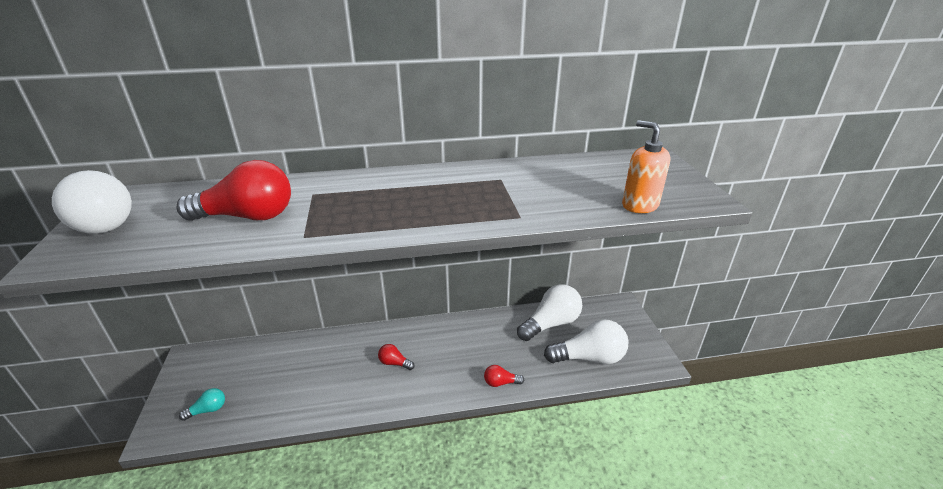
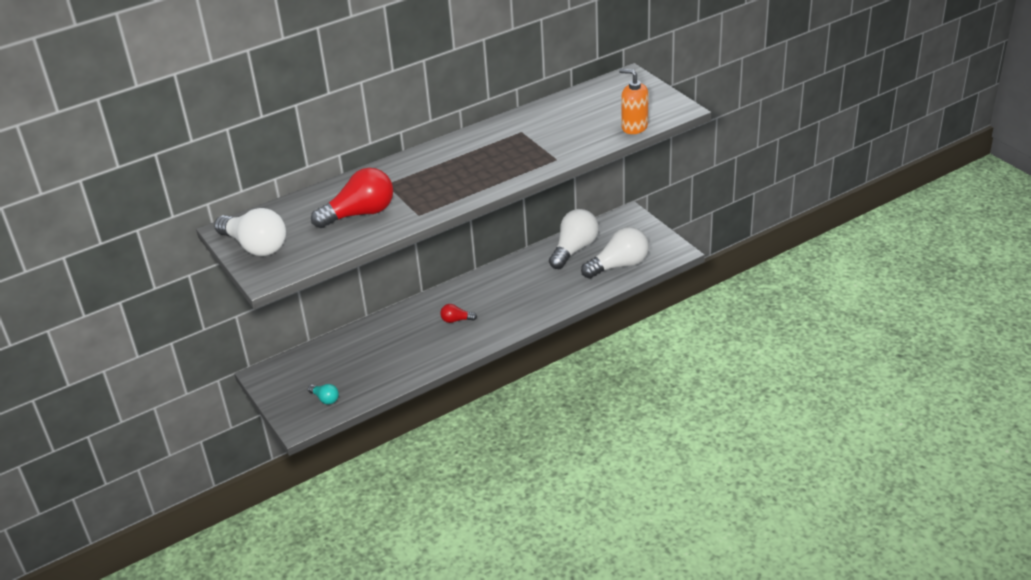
camera: 20 degrees left, 5 degrees up
(208, 410) = (325, 399): turquoise light bulb -> turquoise light bulb turned 90 degrees clockwise
(501, 383) = (555, 305): red light bulb -> none

